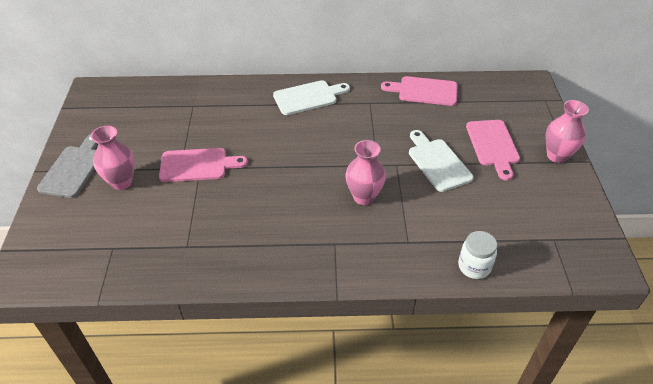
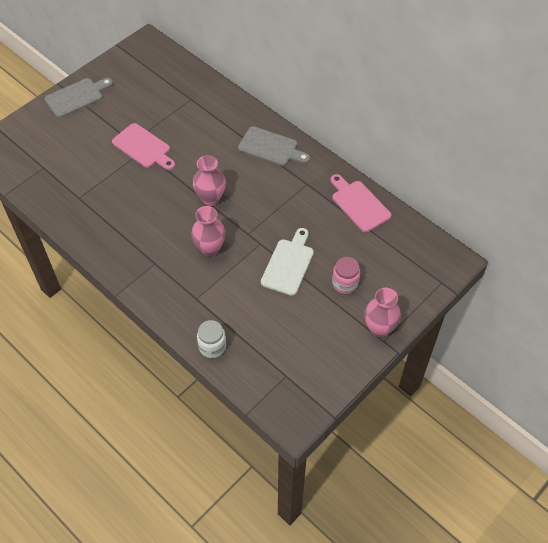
camera: 45 degrees right, 10 degrees up
(121, 182) = (91, 126): pink vase -> pink vase (210, 198)
(308, 97) = (270, 147): white cutting board -> grey cutting board
(492, 145) = (345, 283): pink cutting board -> pink jar

